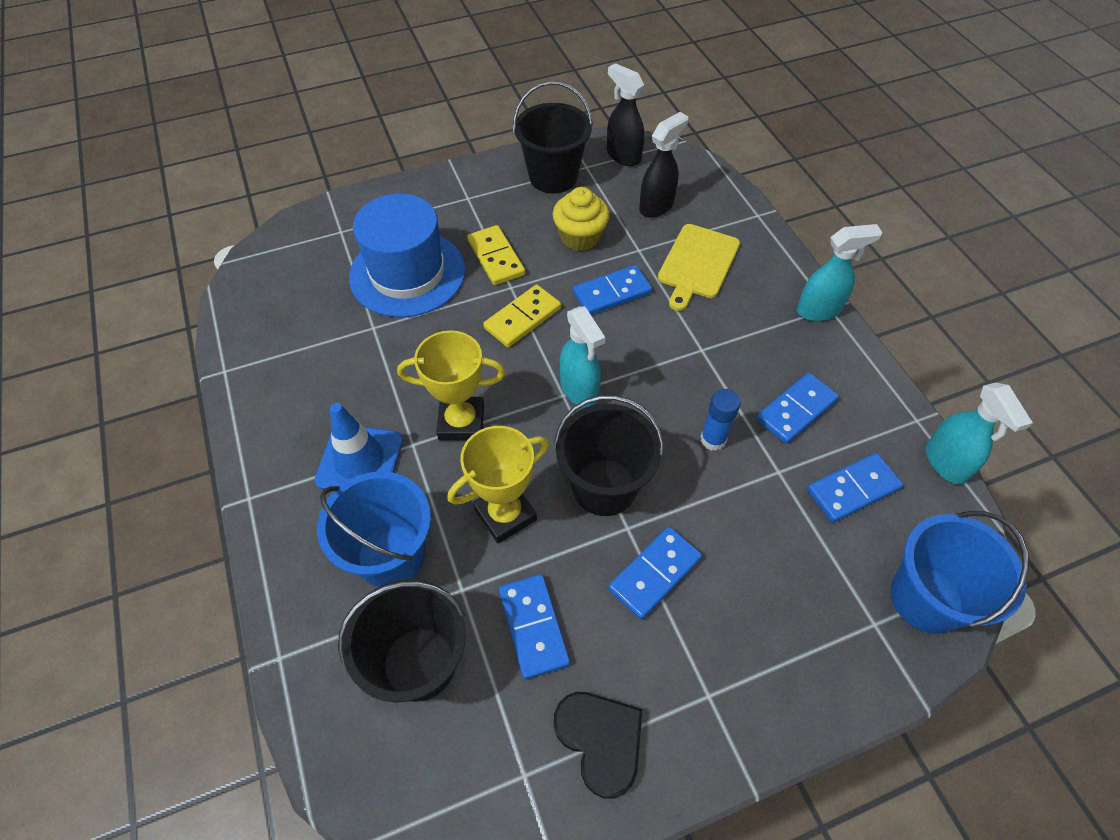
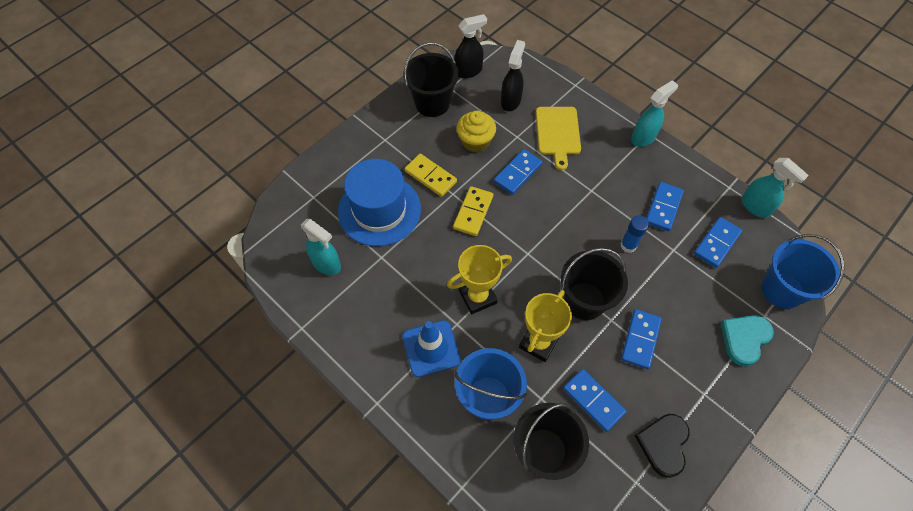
camera: 25 degrees left, 5 degrees up
(579, 390) = (535, 246): turquoise spray bottle -> turquoise spray bottle (326, 264)
(600, 740) = (663, 444): black heart -> black heart turned 105 degrees counterclockwise
(623, 156) = (469, 71): black spray bottle -> black spray bottle turned 135 degrees clockwise
(821, 644) = (744, 339): none -> turquoise heart

